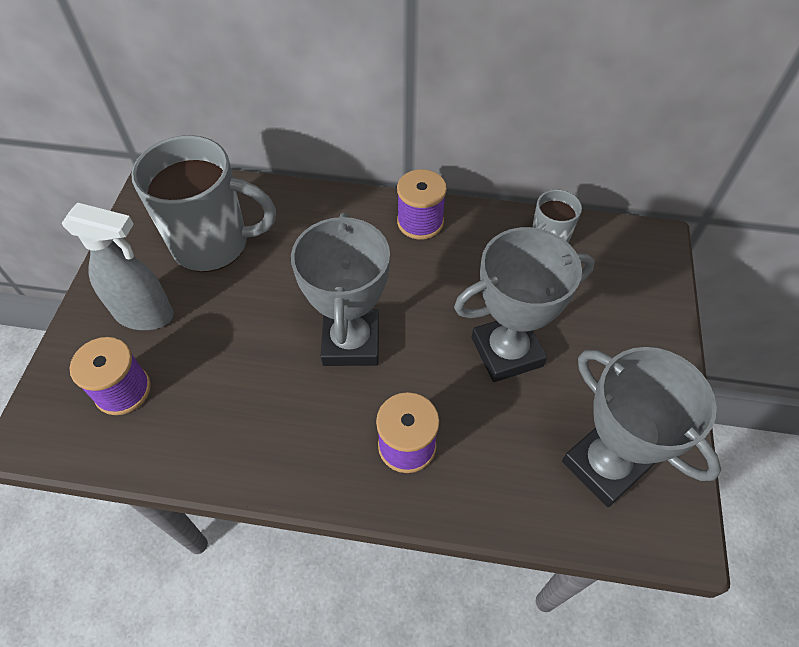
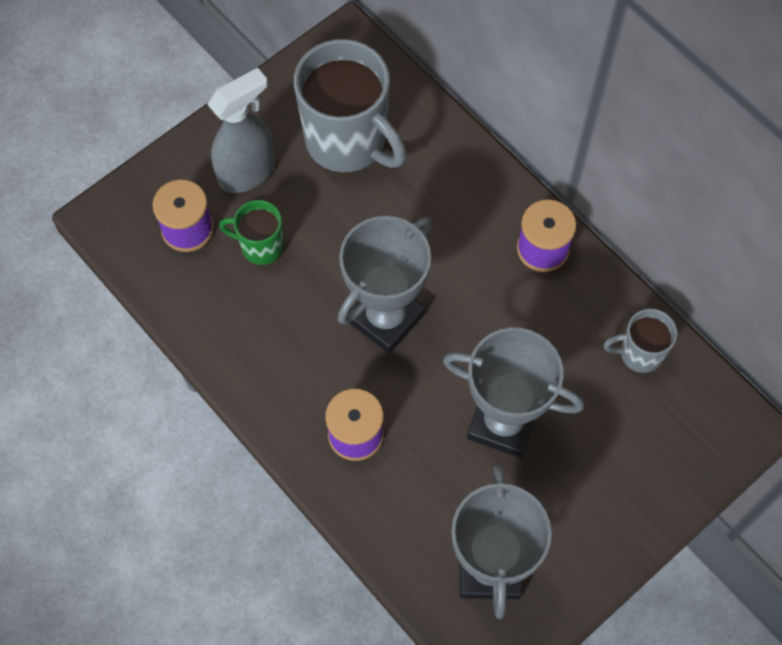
camera: 40 degrees right, 10 degrees up
(145, 314) = (247, 172): grey spray bottle -> grey spray bottle turned 90 degrees counterclockwise
(201, 360) = (260, 246): none -> green mug

